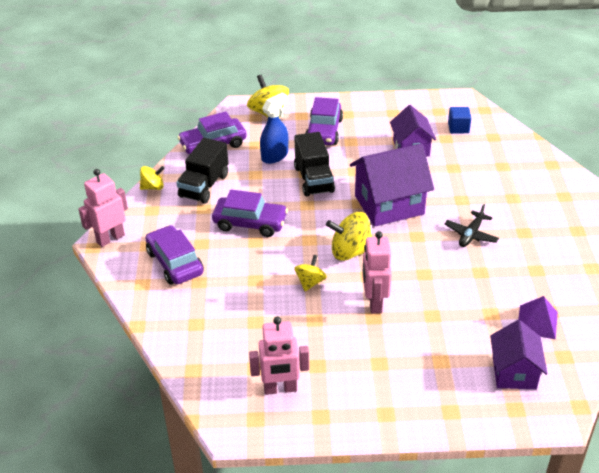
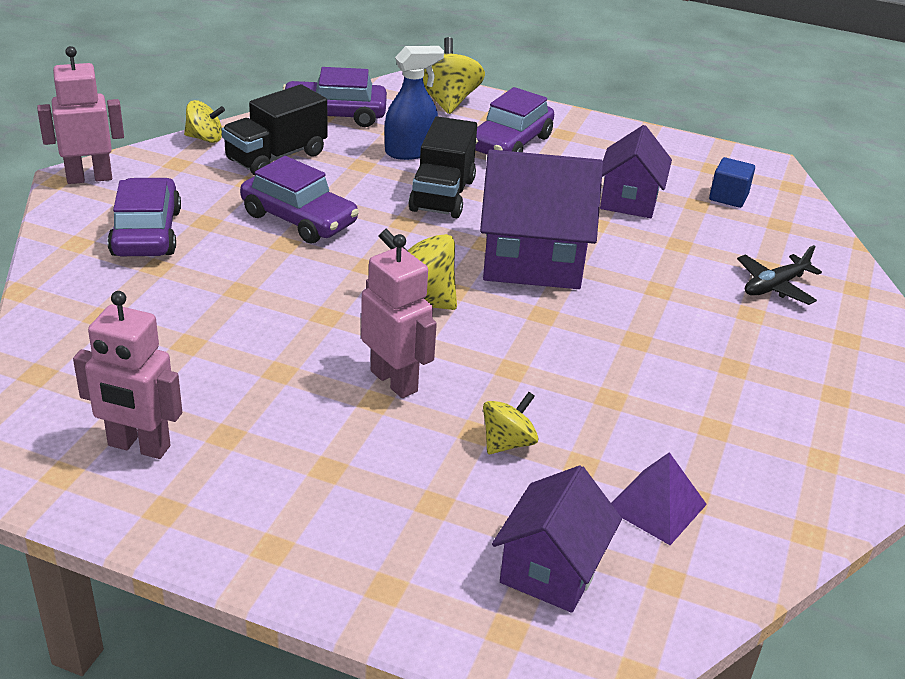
camera: 20 degrees right, 5 degrees down
(310, 282) = (319, 320): yellow spinning top -> yellow spinning top (507, 443)
(374, 303) = (394, 381): pink robot -> pink robot turned 120 degrees clockwise
(471, 234) = (637, 341): black plane -> black plane (775, 286)

